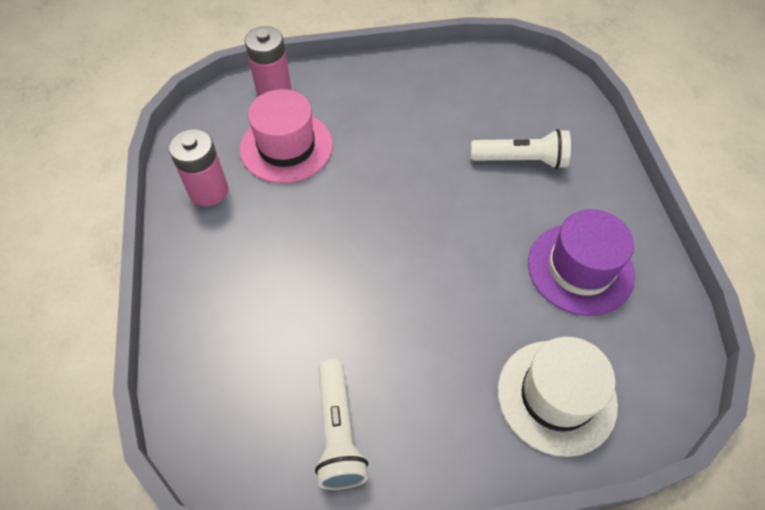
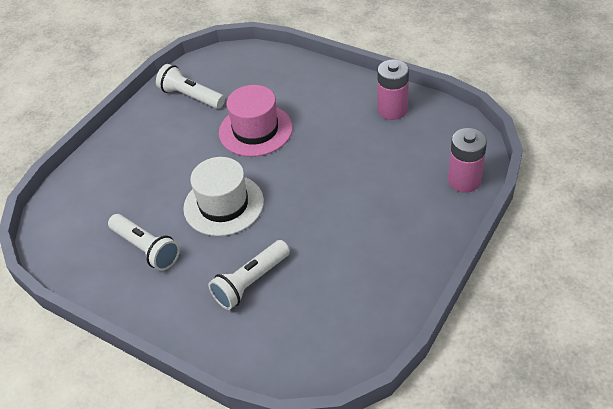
camera: 135 degrees right, 10 degrees down
(286, 147) = (395, 161): pink hat -> pink hat (255, 130)
(556, 396) = (105, 182): white hat -> white hat (223, 205)
(580, 269) = (146, 248): purple hat -> white flashlight

